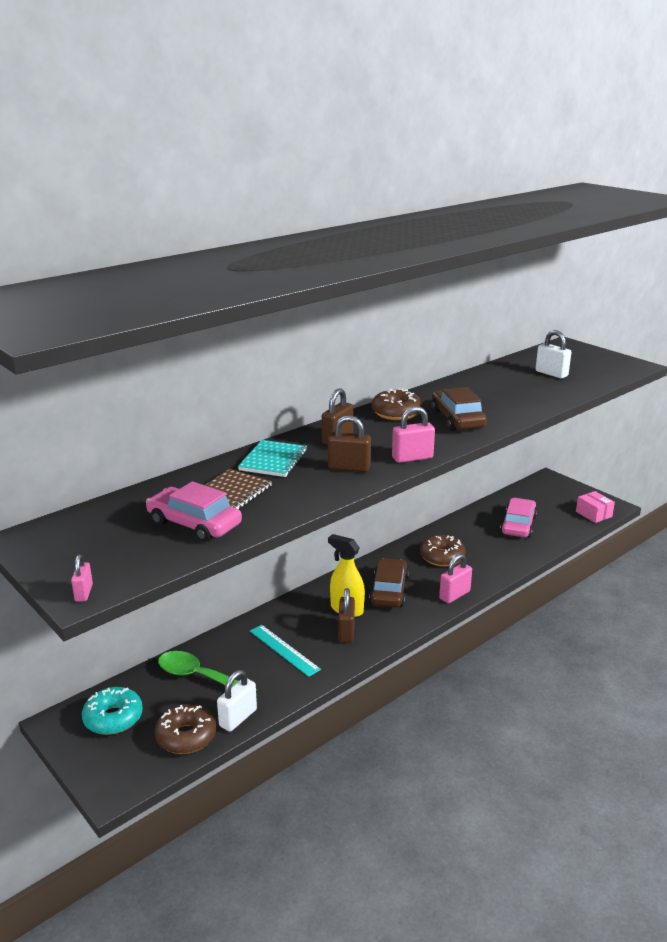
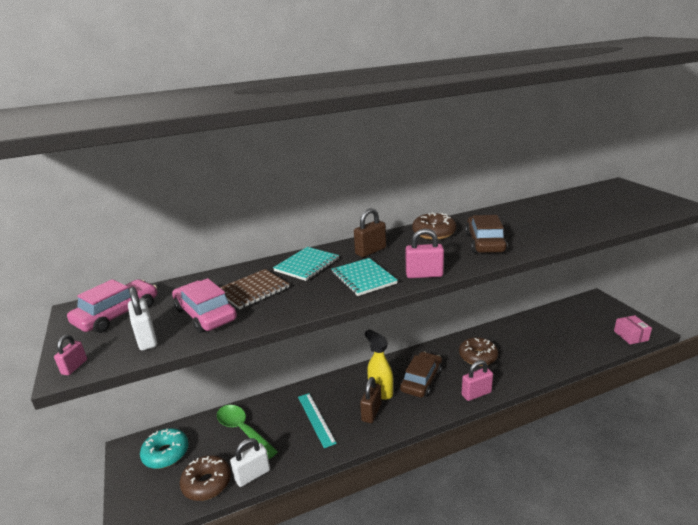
camera: 20 degrees right, 0 degrees up
(349, 468) = (363, 278): brown padlock -> turquoise notebook
(518, 525) = (555, 336): pink car -> pink car (117, 314)
(551, 373) = (594, 208): white padlock -> white padlock (146, 339)

